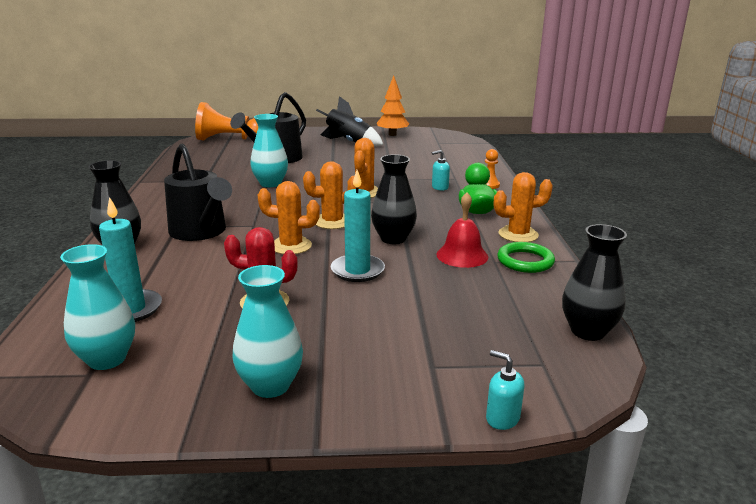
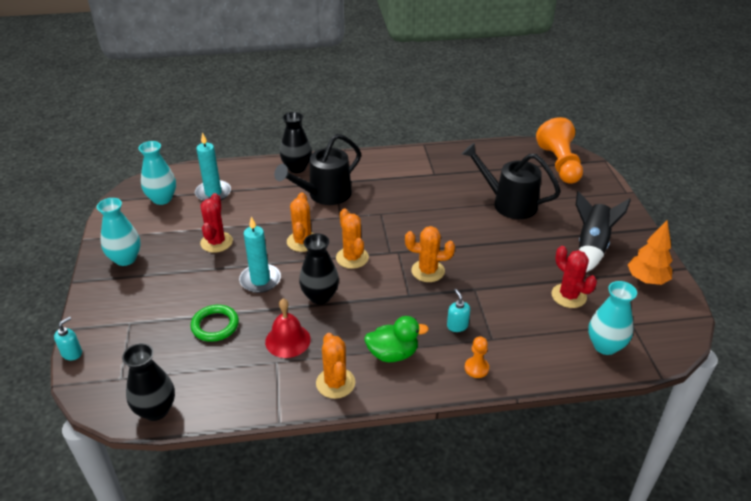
camera: 85 degrees right, 15 degrees up
(270, 183) = (436, 211): turquoise vase -> turquoise vase (605, 346)
(406, 154) = (568, 296): none -> red cactus
(525, 261) = (276, 383): green ring -> green ring (215, 325)

